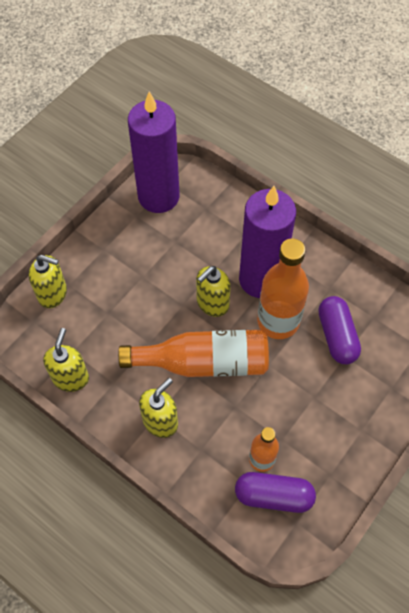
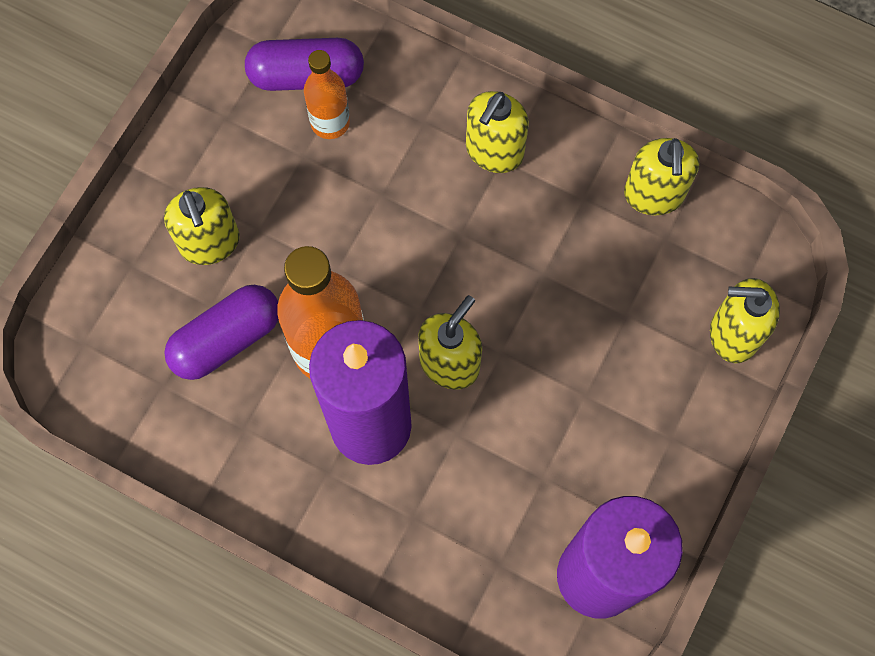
camera: 170 degrees right, 10 degrees up
(203, 362) = (445, 256): orange bottle -> none
(336, 336) = (226, 339): purple capsule -> purple capsule turned 75 degrees clockwise
(344, 393) = (210, 243): none -> yellow soap dispenser

